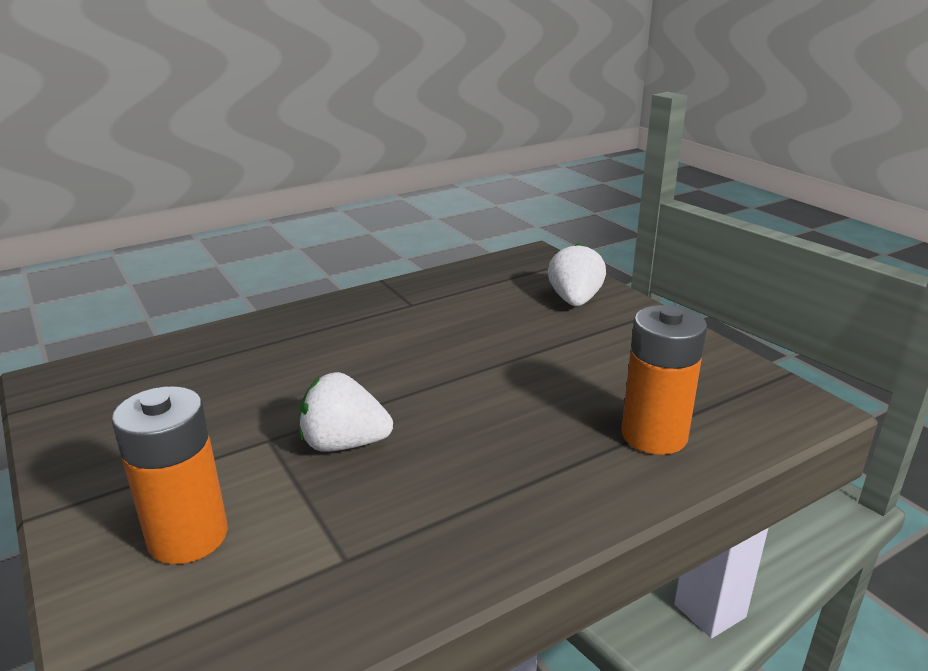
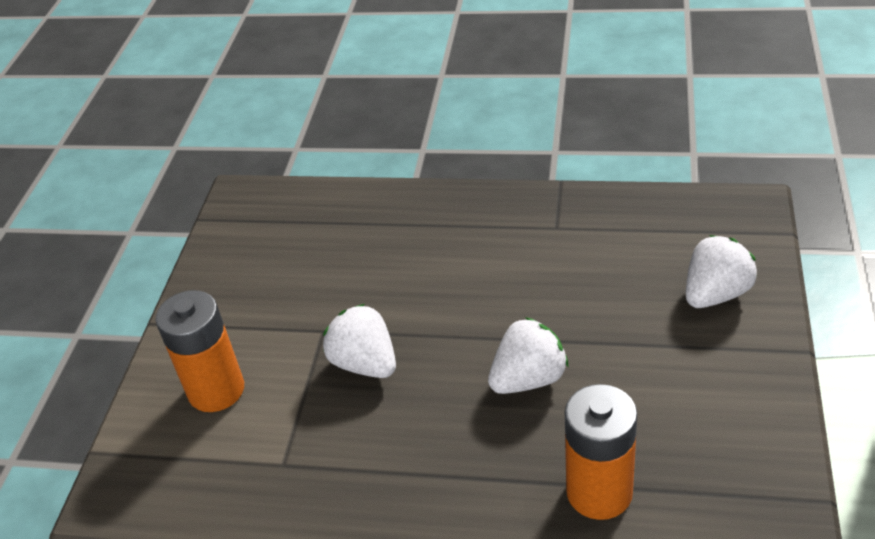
camera: 45 degrees right, 15 degrees up
(507, 394) = (528, 379): none -> white strawberry

